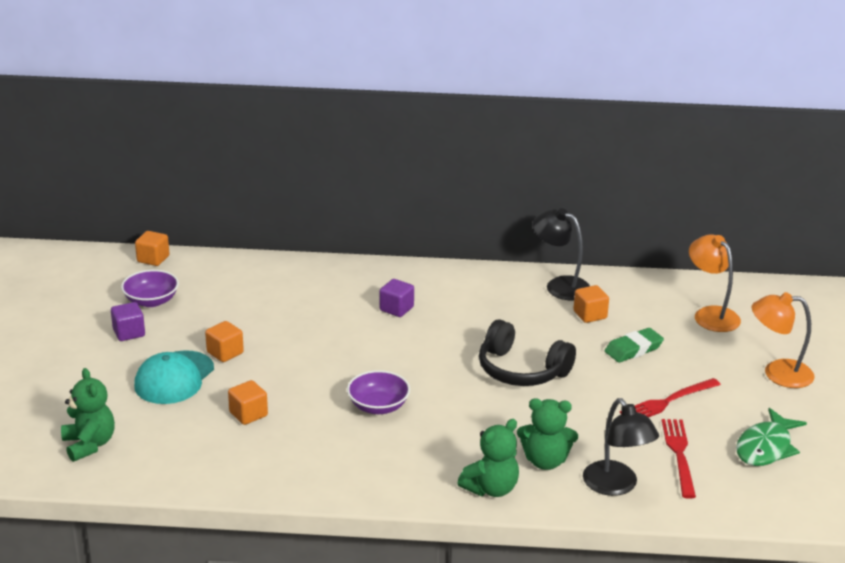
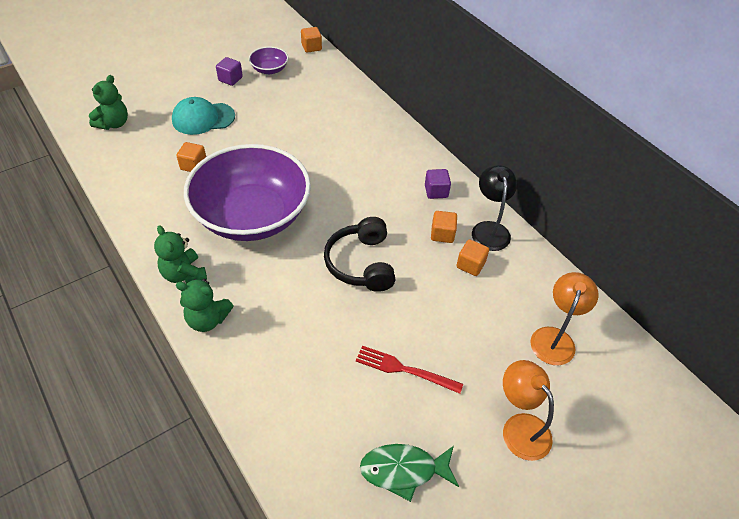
camera: 50 degrees right, 20 degrees up
(225, 353) = (246, 123): orange cube -> orange cube (442, 234)
(378, 406) = (252, 215): purple bowl -> purple bowl, size x2.47
(396, 309) = (369, 166): purple cube -> purple cube (436, 191)
(545, 461) = (264, 333): green teddy bear -> green teddy bear (184, 274)
(616, 486) = (267, 391): black lamp -> none
(633, 349) = (453, 313): green eraser -> none
(679, 454) = (341, 411): red fork -> none

